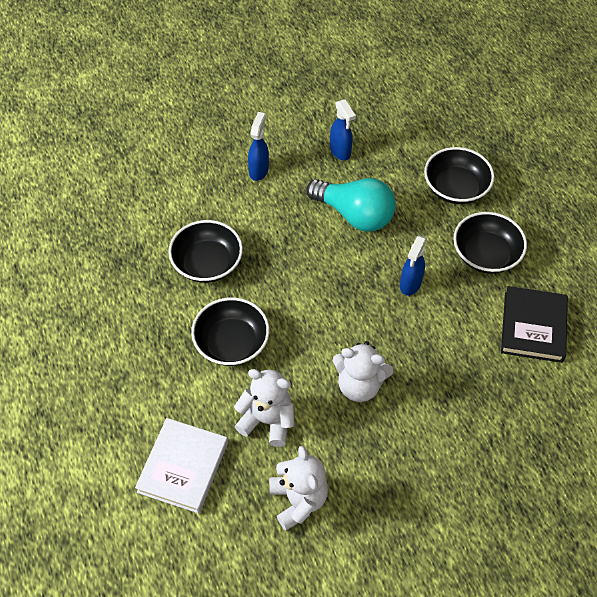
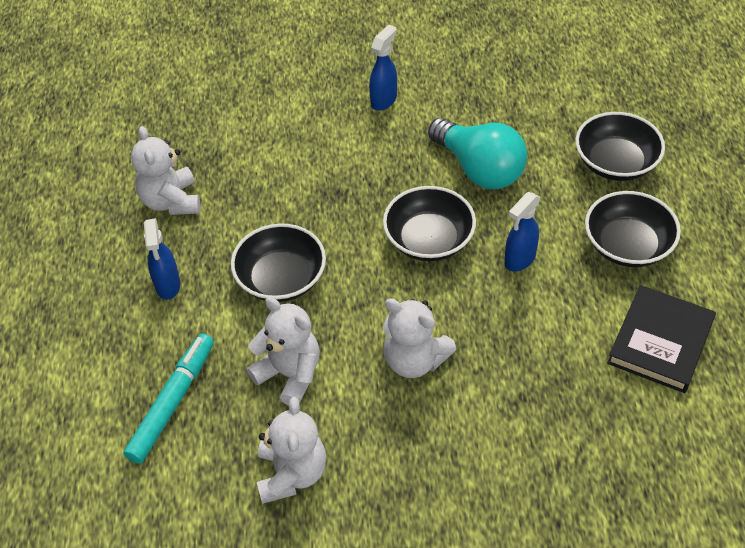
camera: 20 degrees right, 5 degrees down
(115, 296) = (171, 201): none -> white teddy bear
(183, 467) = (173, 402): white book -> turquoise marker
(207, 263) = (286, 187): black bowl -> black bowl (429, 240)
(340, 151) = (487, 97): blue spray bottle -> blue spray bottle (168, 285)

